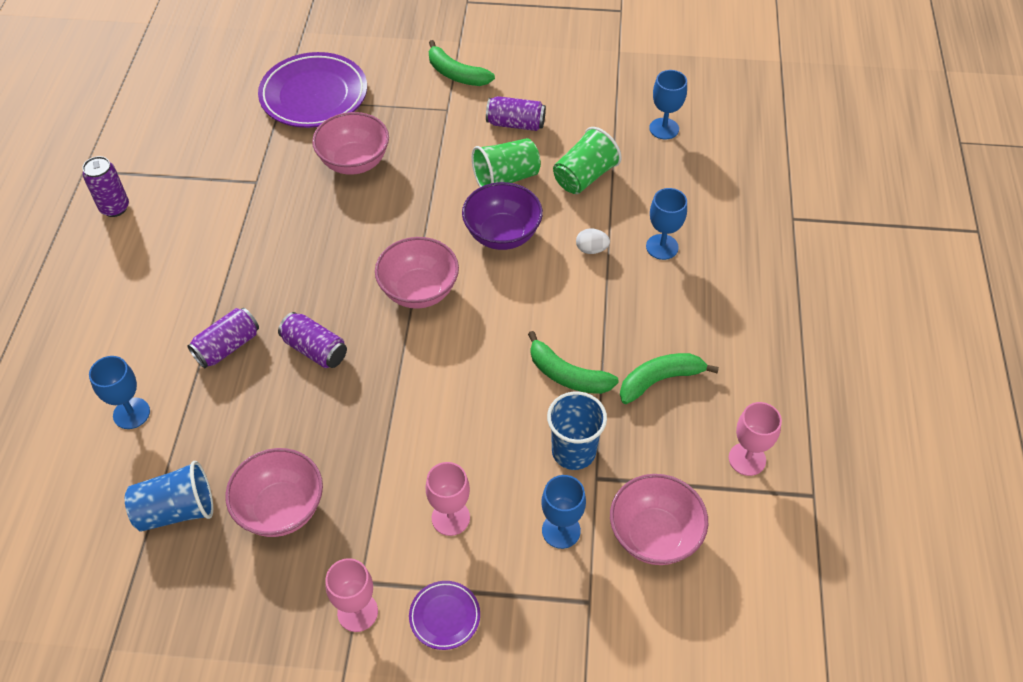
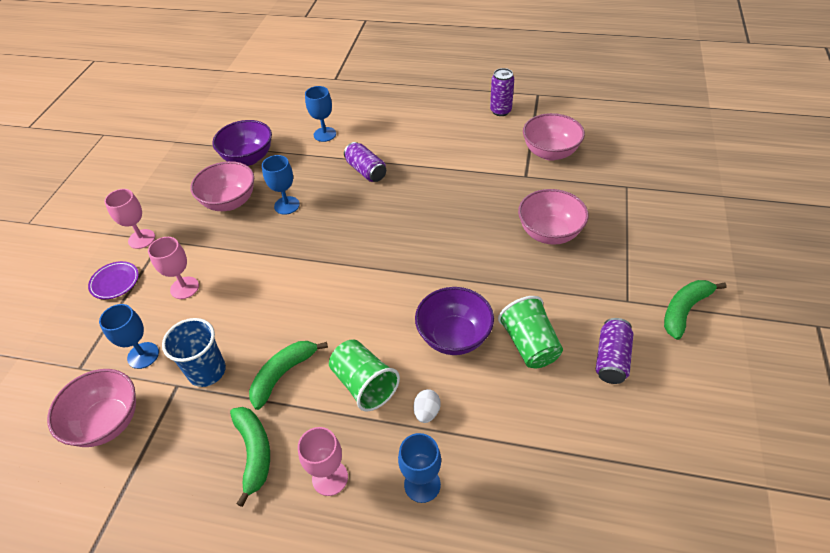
camera: 100 degrees right, 5 degrees down
(176, 510) = (248, 158): blue cup -> purple bowl
(314, 95) = (634, 205): purple plate -> none
(315, 350) = (352, 214): purple can -> none
(419, 291) = (397, 274): pink bowl -> pink bowl (550, 152)
(584, 177) = (531, 418): green cup -> green cup (364, 384)
(664, 128) = (618, 521): blue goblet -> blue goblet (287, 205)
(747, 459) = (142, 519): pink goblet -> pink goblet (330, 478)

